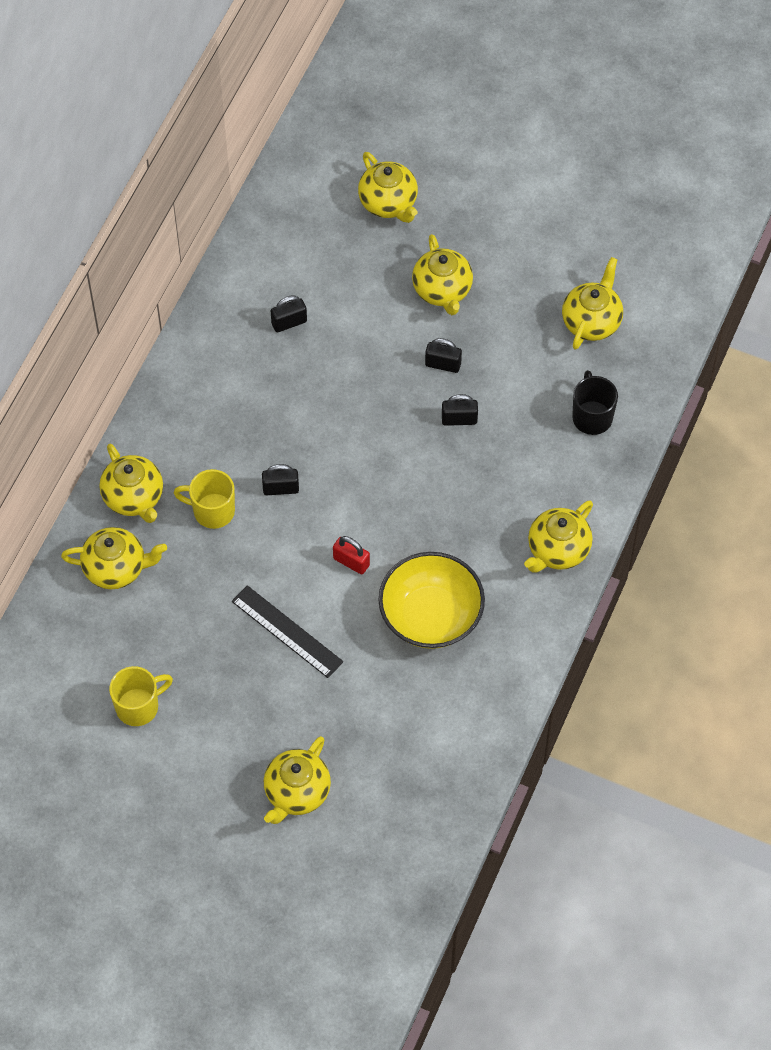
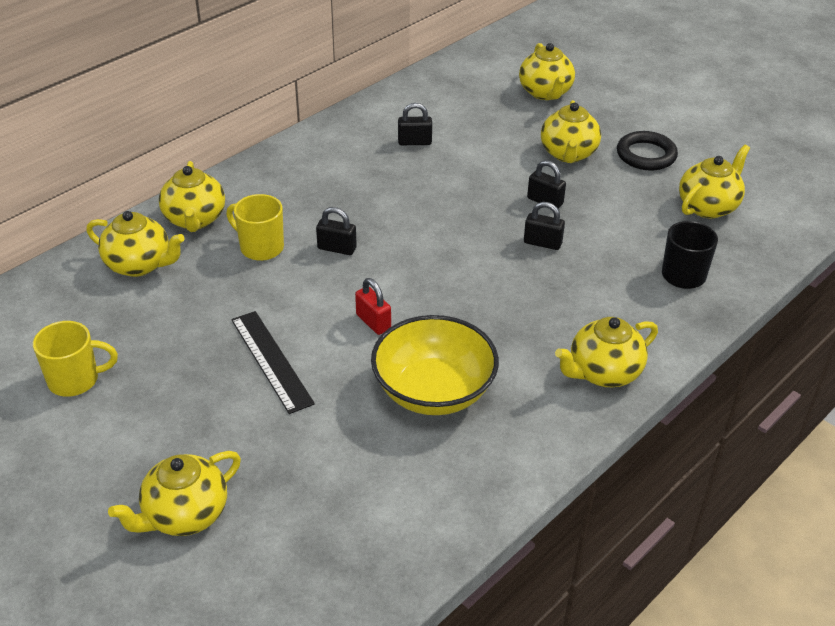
camera: 20 degrees right, 20 degrees down
(516, 267) = (646, 155): none -> black ring

